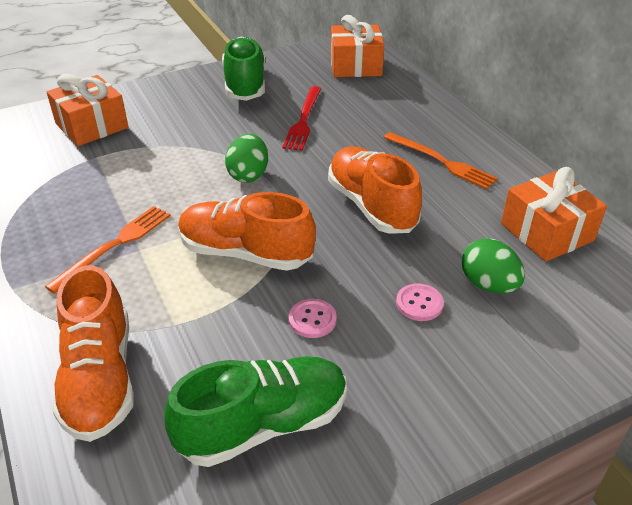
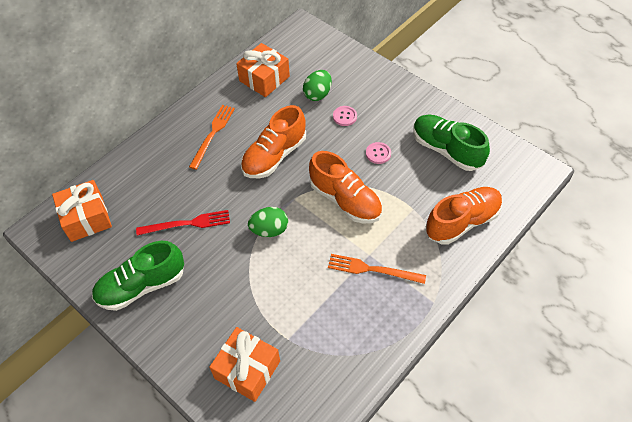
camera: 110 degrees left, 15 degrees up
(246, 253) = (345, 200): orange shoe -> orange shoe turned 45 degrees counterclockwise

